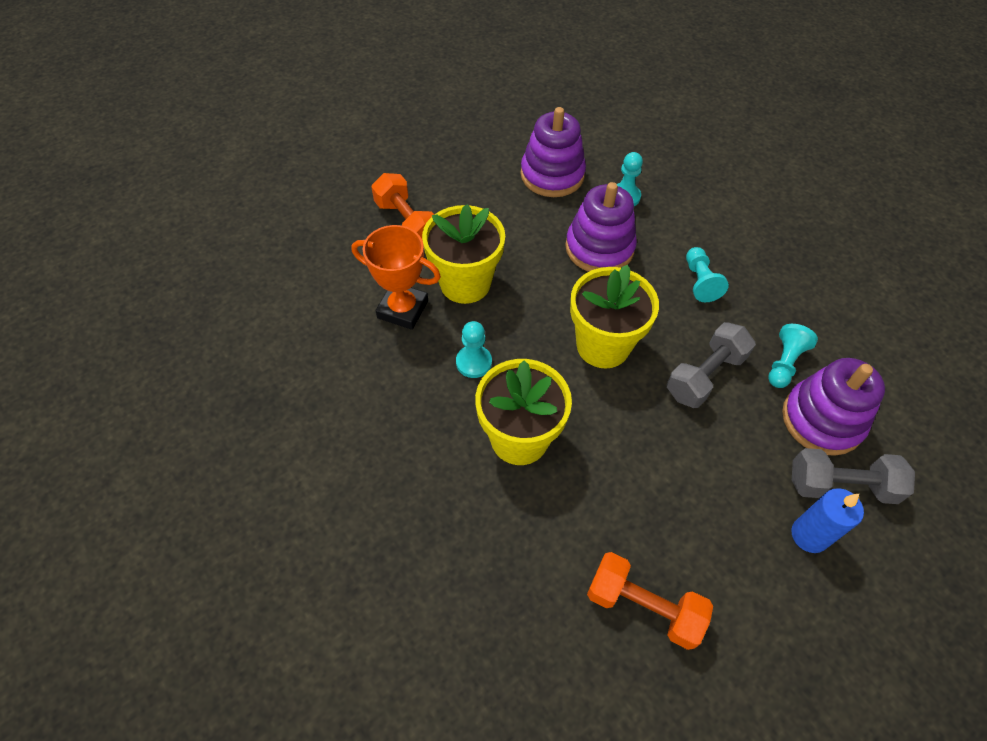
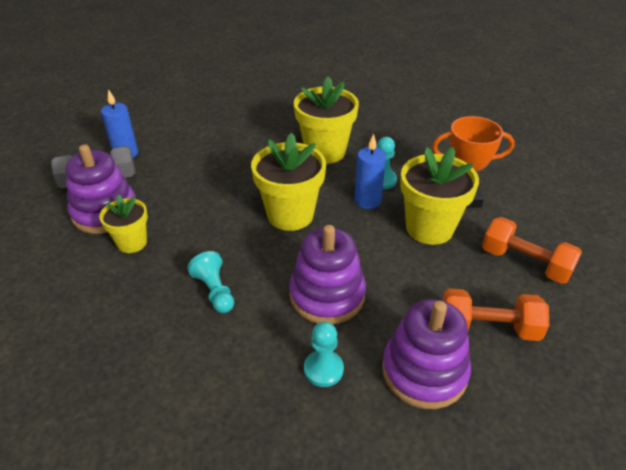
camera: 160 degrees right, 15 degrees down
(508, 337) = (367, 201): none -> blue candle
(643, 606) = (224, 110): orange dumbbell -> orange dumbbell (488, 328)
(705, 376) = (201, 216): grey dumbbell -> none
(784, 363) = (132, 243): turquoise pawn -> yellow flower pot

